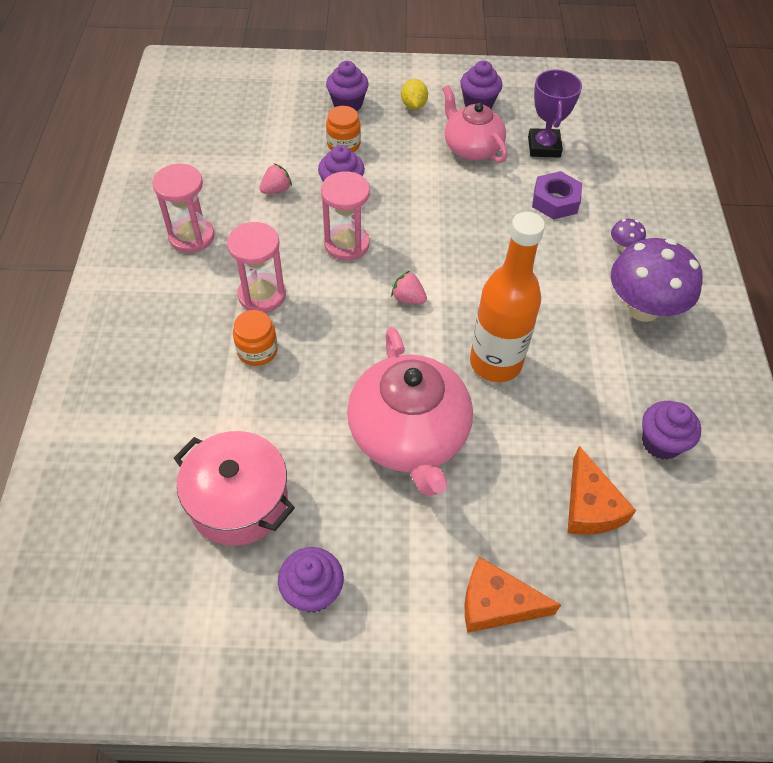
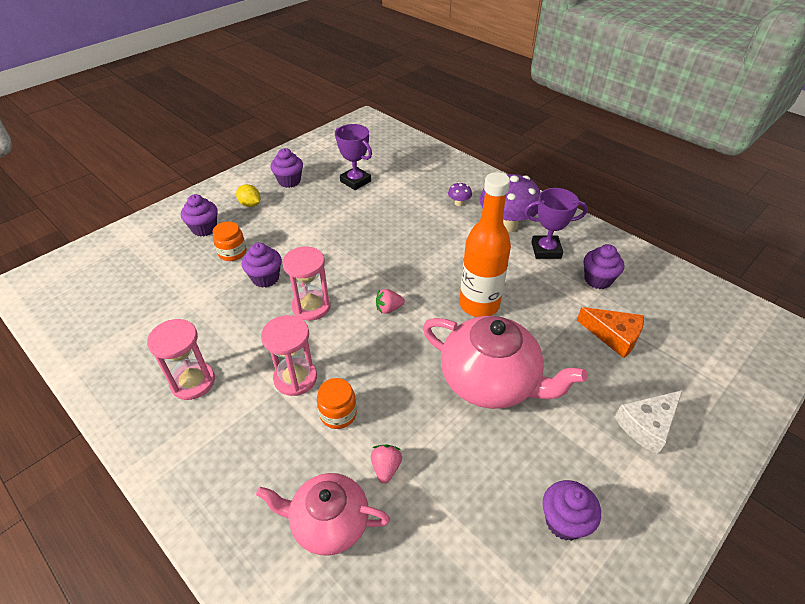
camera: 45 degrees left, 10 degrees down
(239, 501) = (452, 516): pink pot -> none
(276, 190) = (219, 308): pink strawberry -> pink strawberry (386, 468)
(471, 148) = (316, 206): pink teapot -> pink teapot (328, 523)
(496, 604) = (647, 425): orange cheese -> white cheese
(555, 201) = (397, 204): purple nut -> none
(648, 367) = (546, 250): none -> purple trophy

